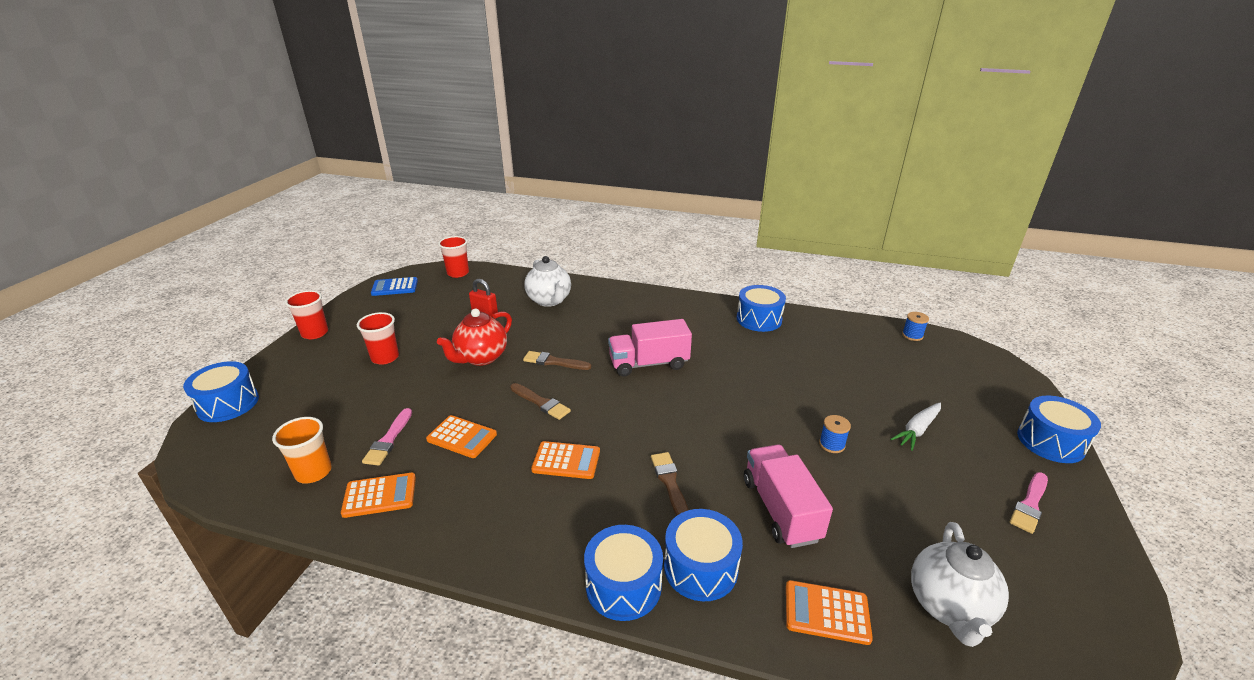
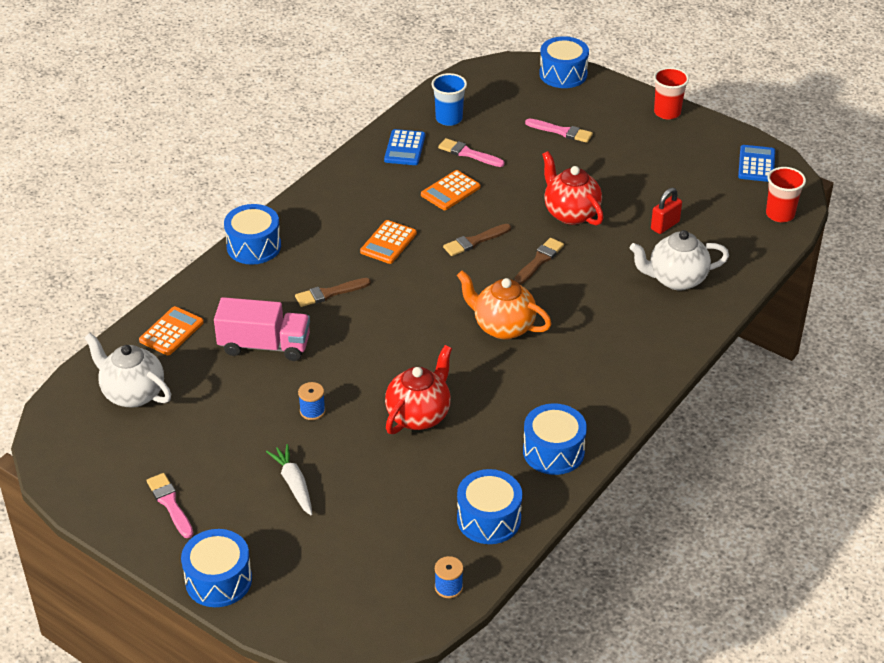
camera: 110 degrees right, 10 degrees up
(313, 472) = (449, 119): orange cup -> blue cup
(345, 385) = (561, 131): none -> pink brush
(380, 495) = (404, 148): orange calculator -> blue calculator
(385, 357) = (599, 154): red cup -> none
(649, 364) = (503, 327): pink truck -> orange teapot
(669, 483) = (329, 293): brown brush -> brown brush turned 150 degrees clockwise
(700, 568) = (243, 285): blue drum -> blue drum (489, 519)
(780, 383) = (419, 415): none -> red teapot

